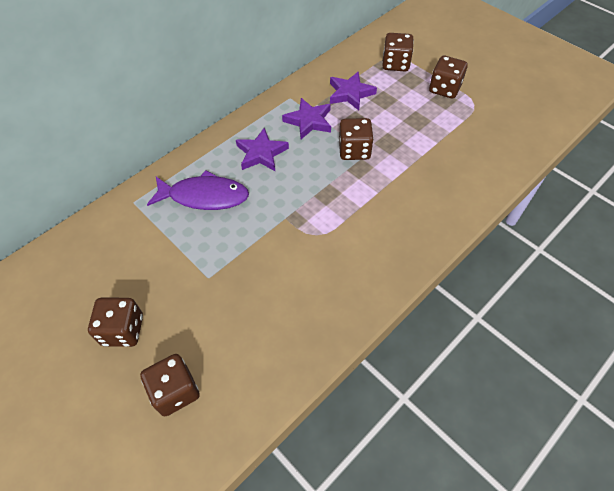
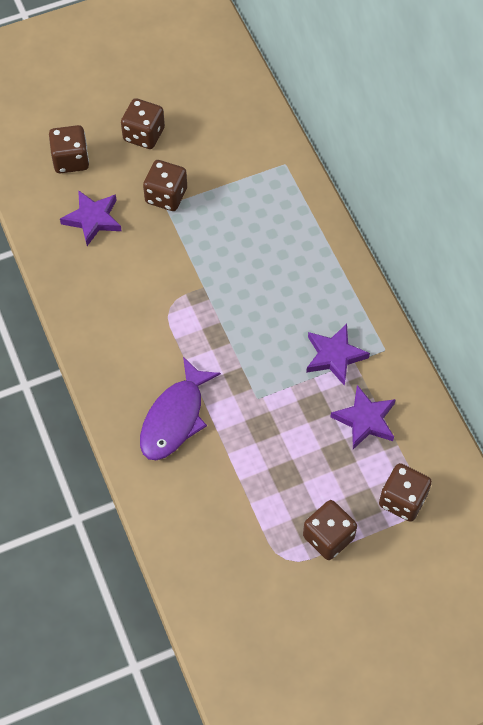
camera: 110 degrees right, 5 degrees up
(204, 196) = (264, 224): purple fish -> purple fish (175, 418)
(261, 153) = (303, 292): purple star -> purple star (93, 219)
(354, 150) = (266, 385): brown dice -> brown dice (166, 196)

